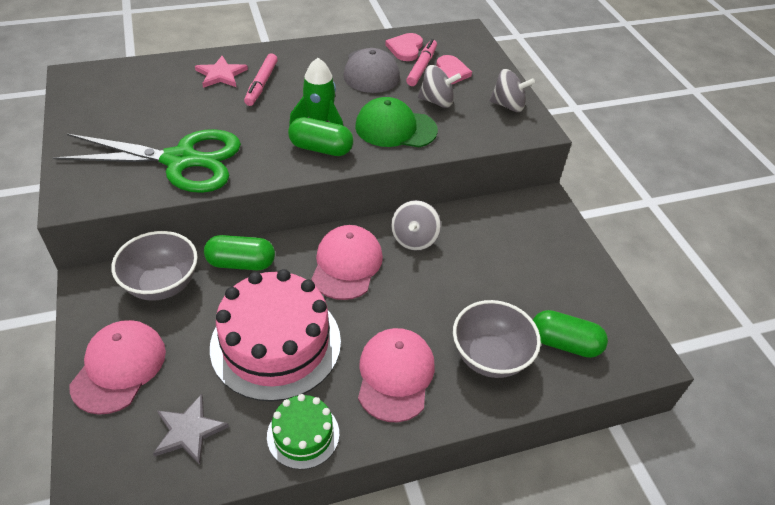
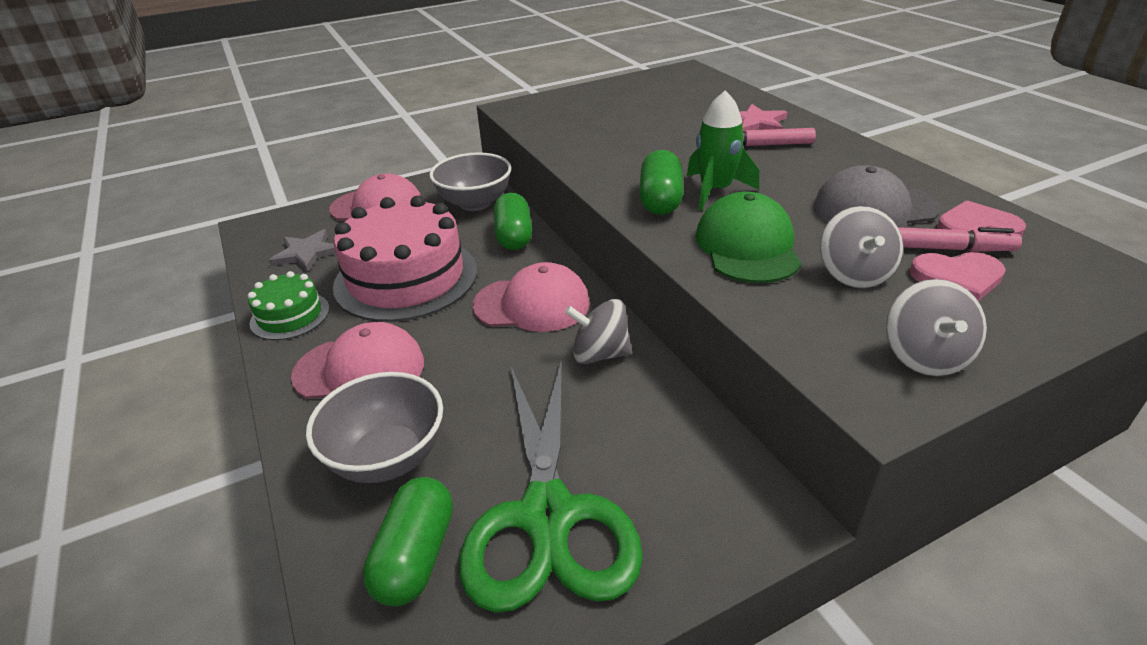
camera: 85 degrees right, 10 degrees down
(180, 160) = (590, 134): green scissors -> green scissors (547, 515)

